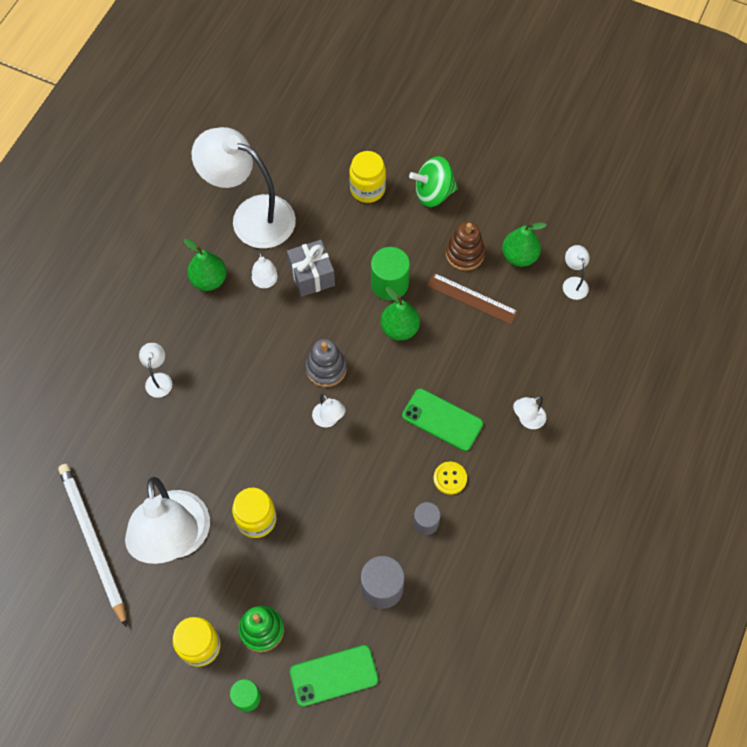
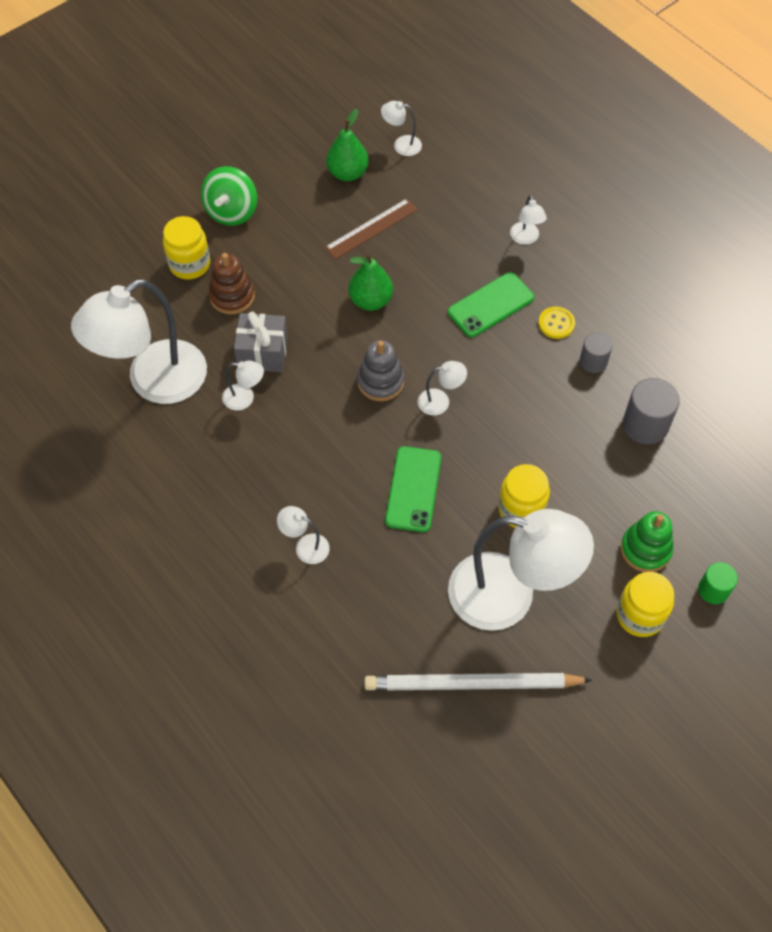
camera: 65 degrees left, 5 degrees down
(209, 280) = (209, 451): green pear -> none
(334, 675) = (719, 501): green phone -> green phone (413, 489)
(389, 284) = (314, 289): green cylinder -> none
(464, 254) = (318, 214): brown stacking toy -> brown stacking toy (232, 296)

